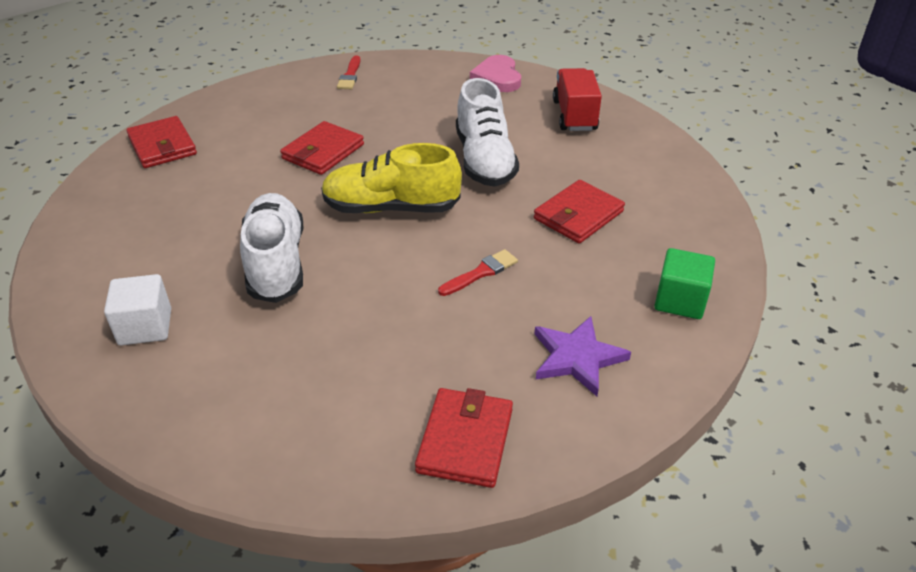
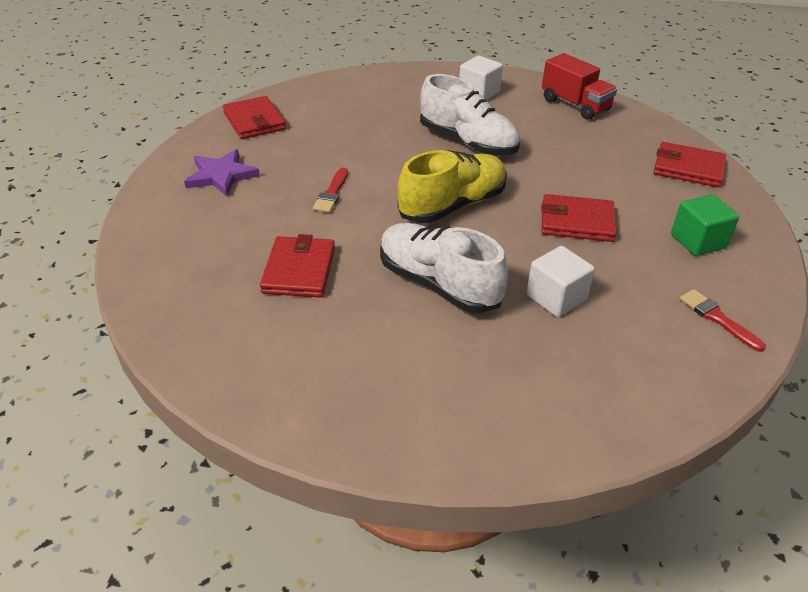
camera: 140 degrees right, 0 degrees up
(323, 152) = (577, 222): red wallet -> red wallet turned 75 degrees counterclockwise
(420, 121) = (556, 298): none -> white cube
(497, 77) = (576, 419): pink heart -> none
(574, 115) = (415, 401): red truck -> red truck (575, 105)
(680, 300) = (167, 238): green cube -> green cube (698, 241)

